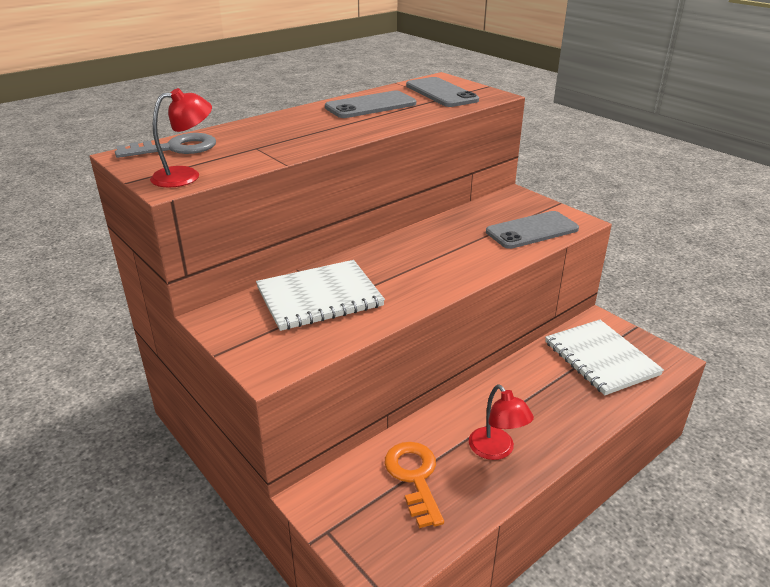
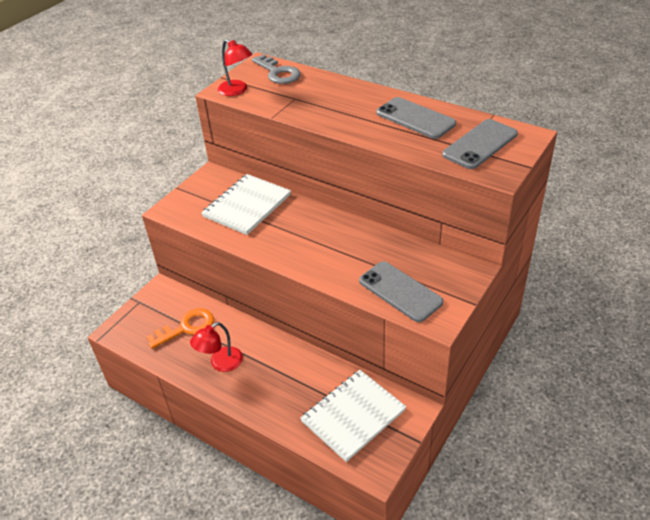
camera: 75 degrees right, 10 degrees up
(319, 297) = (247, 206): white notebook -> white notebook turned 75 degrees clockwise

